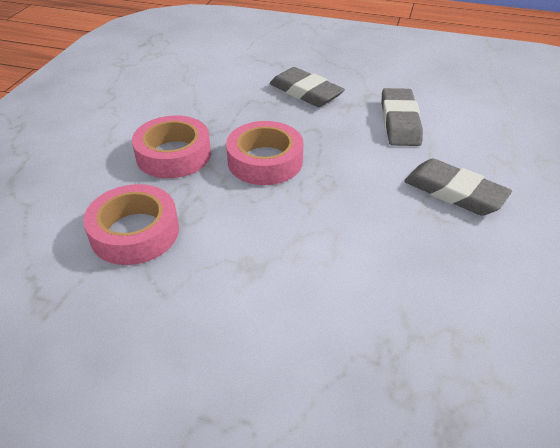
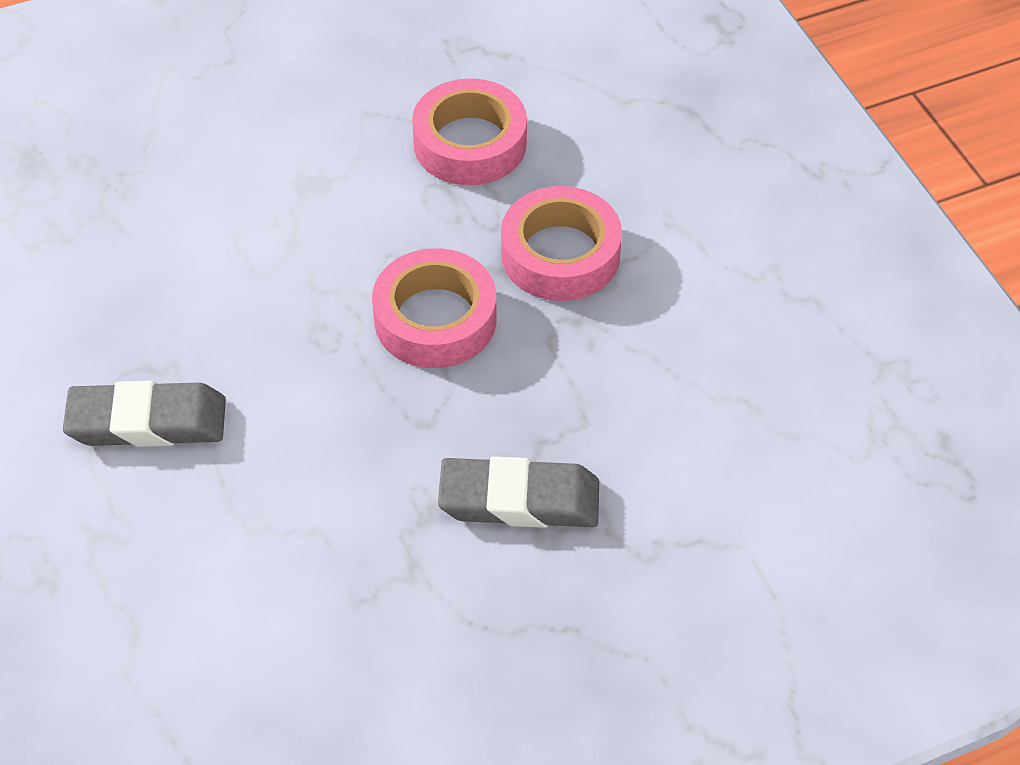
camera: 140 degrees right, 10 degrees up
(399, 122) = (310, 524): grey eraser -> none

